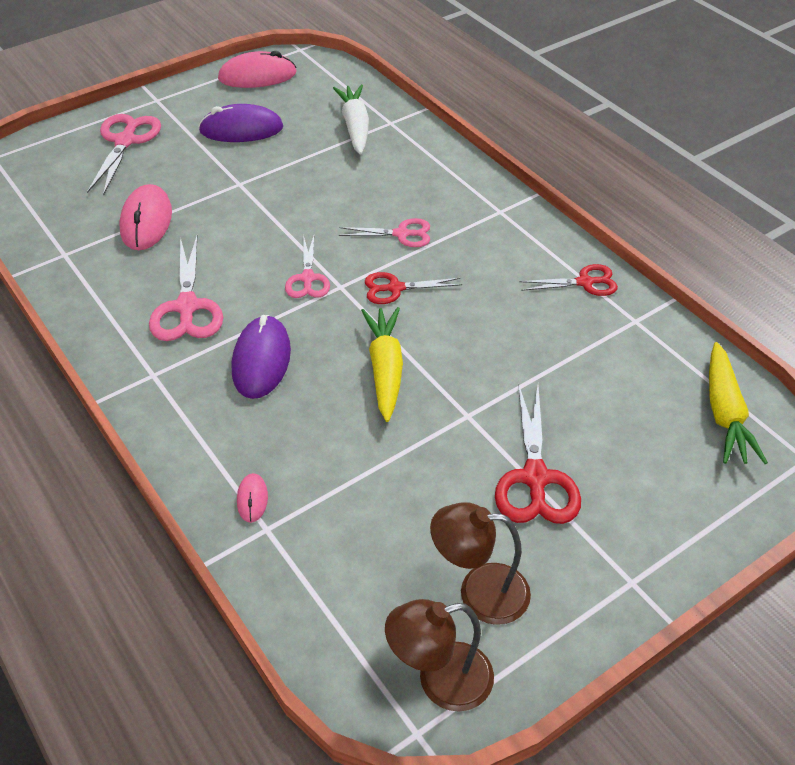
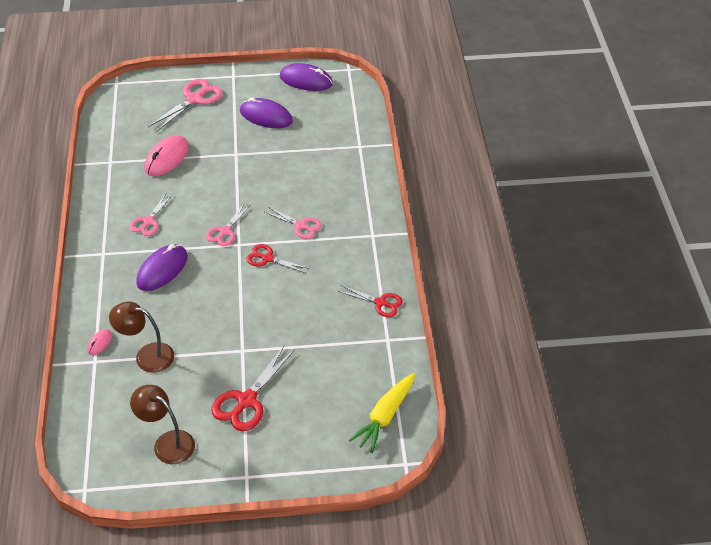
camera: 30 degrees right, 0 degrees up
(187, 307) = (148, 221): pink scissors -> pink scissors, size x0.64
(257, 76) = (306, 80): pink mouse -> purple mouse
(355, 126) = (335, 140): white carrot -> none
(385, 369) = (221, 304): yellow carrot -> none
(440, 681) = (114, 473): brown lamp -> brown lamp (147, 356)

